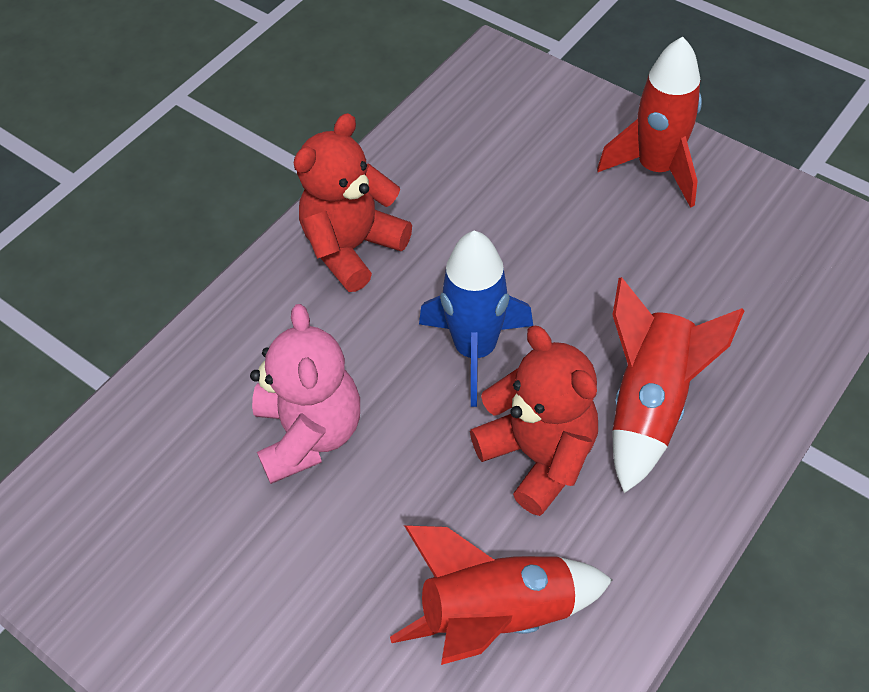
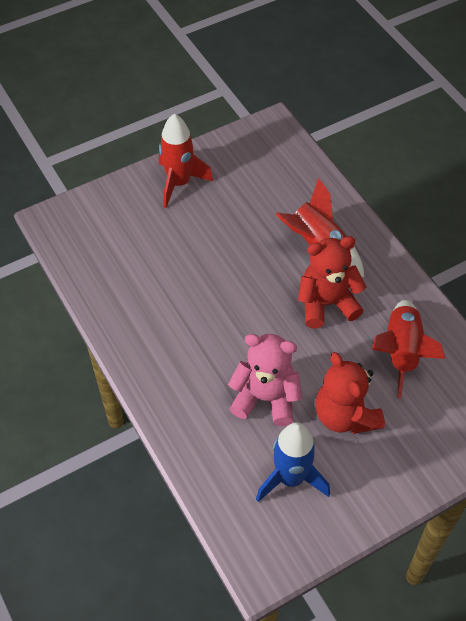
camera: 70 degrees left, 0 degrees up
(352, 247) = (151, 337): red teddy bear -> red teddy bear (345, 415)
(475, 350) = (251, 306): blue rocket -> blue rocket (291, 478)

